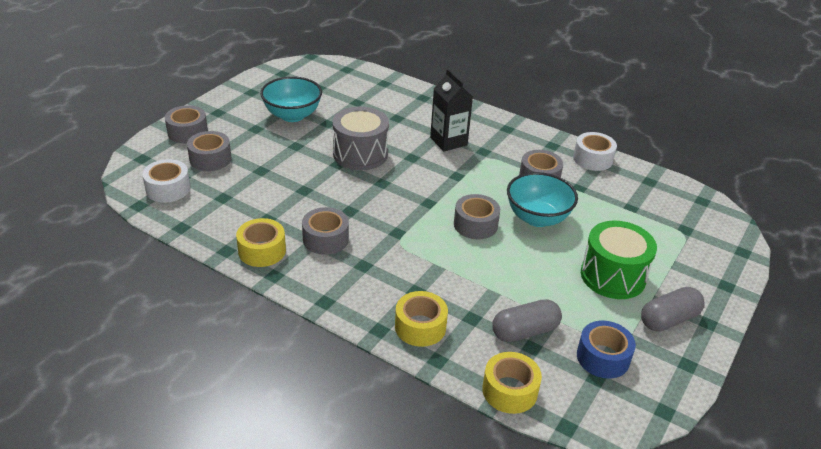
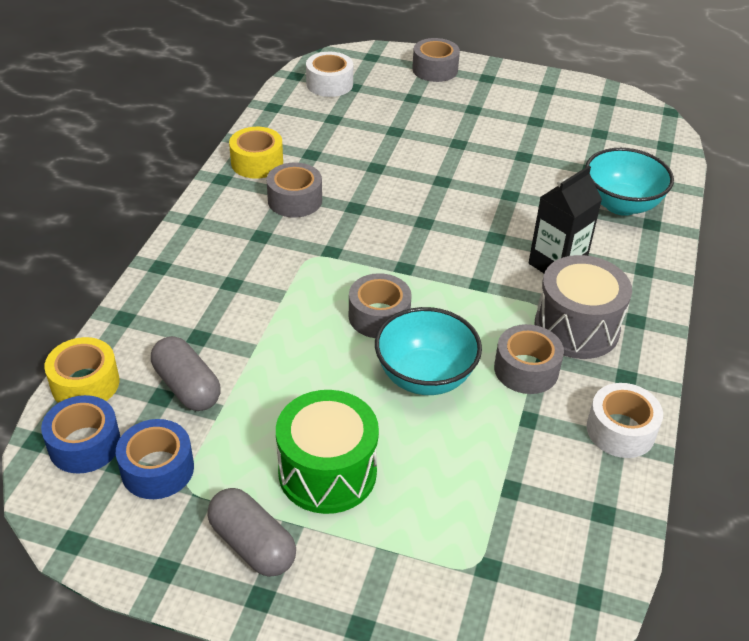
camera: 75 degrees right, 5 degrees up
(210, 159) = (395, 95): grey tape -> none
(292, 115) = (520, 127): turquoise bowl -> turquoise bowl (621, 204)
(360, 154) = (473, 194): grey drum -> grey drum (576, 328)
(420, 327) = (172, 296): yellow tape -> none
(574, 396) = (84, 444): none -> blue tape

